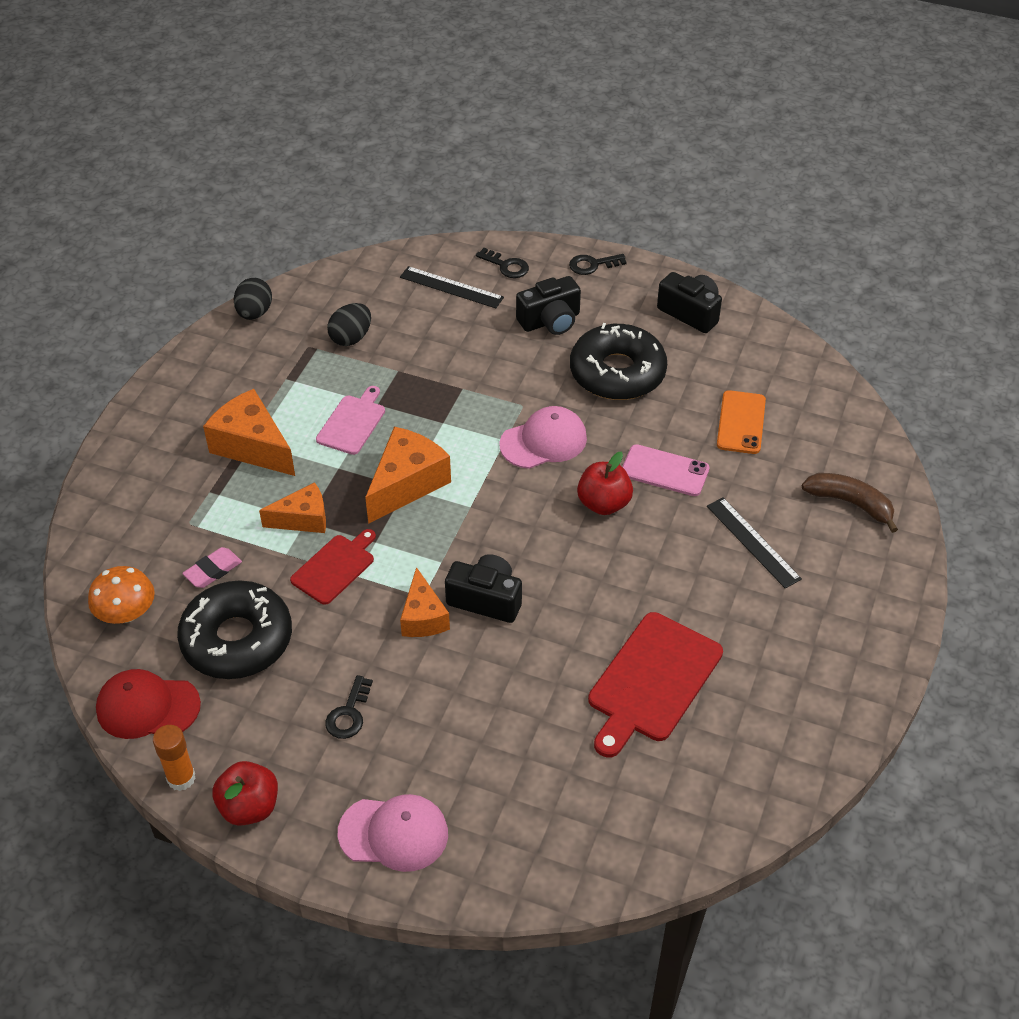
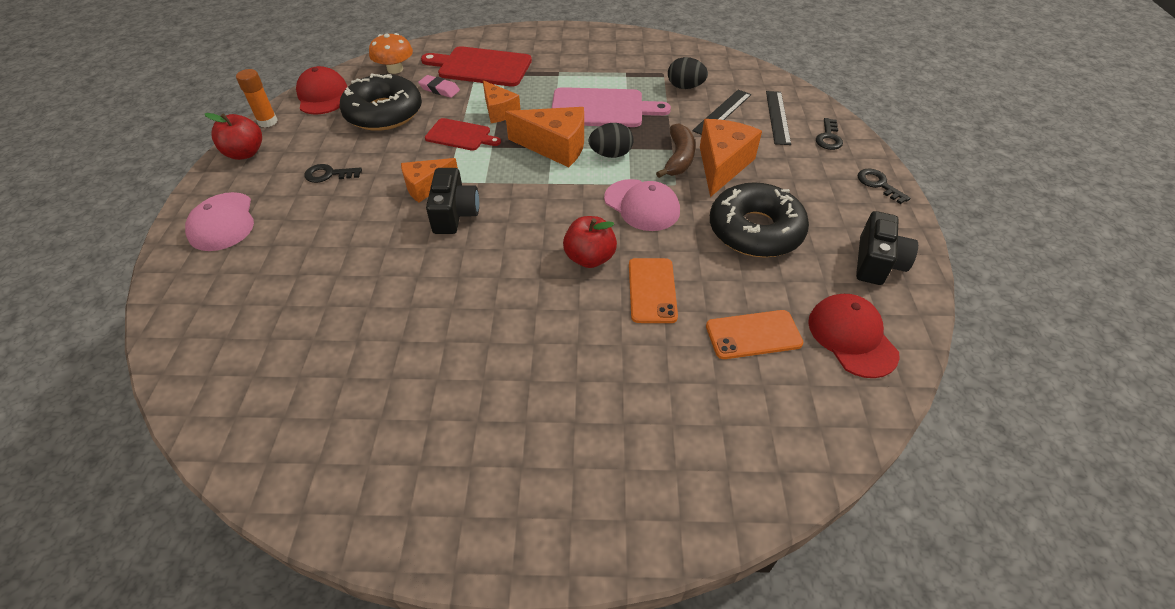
camera: 70 degrees right, 0 degrees up
(252, 446) = (555, 75): orange cheese -> orange cheese (722, 165)
(254, 313) = (677, 45): black egg -> black egg (611, 154)
(352, 423) = (601, 108): pink cutting board -> pink cutting board, size x1.66
(550, 321) = (786, 176): black camera -> none
(652, 681) = (391, 338): red cutting board -> red cutting board (481, 67)
(665, 471) = (652, 290): pink phone -> orange phone
(753, 542) = (592, 380): black ruler -> black ruler (722, 112)
(764, 365) = (852, 337): none -> red cap
(850, 503) = (693, 462): brown banana -> brown banana (678, 158)

